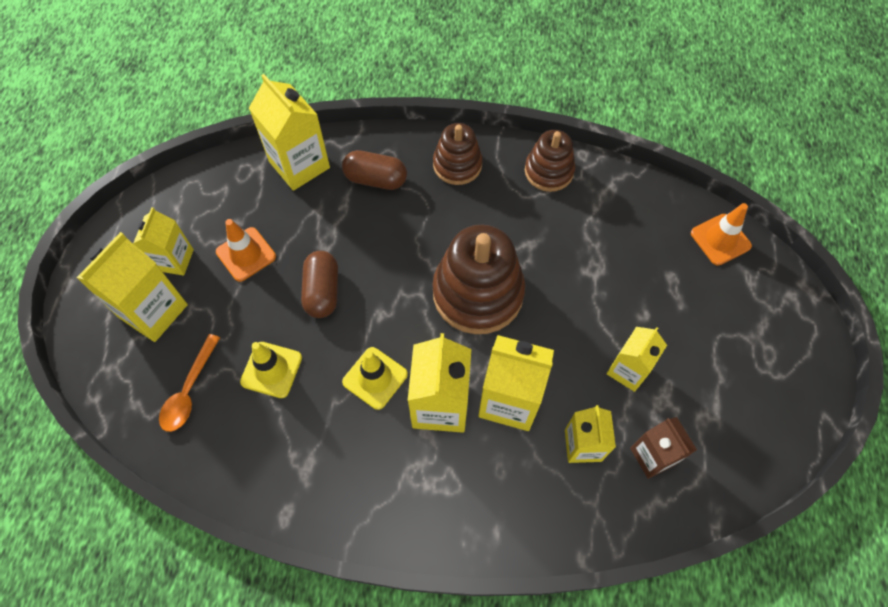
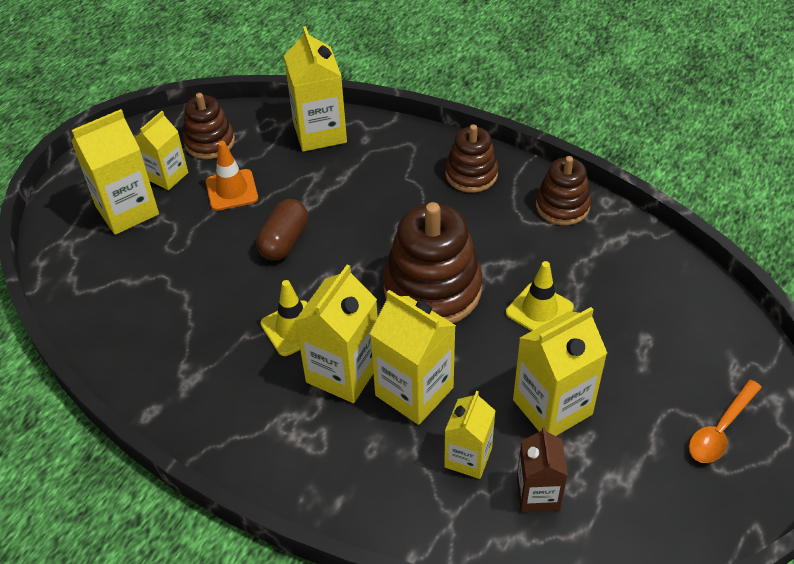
camera: 25 degrees right, 15 degrees down
(189, 391) = (122, 283): orange spoon -> orange spoon (720, 430)
(198, 209) = (209, 142): none -> brown stacking toy
(271, 370) = (203, 290): yellow traffic cone -> yellow traffic cone (539, 310)
(375, 179) = (385, 164): brown capsule -> none
(628, 370) = (552, 407): yellow carton -> yellow carton, size x1.56
(720, 239) = (719, 321): orange traffic cone -> none

